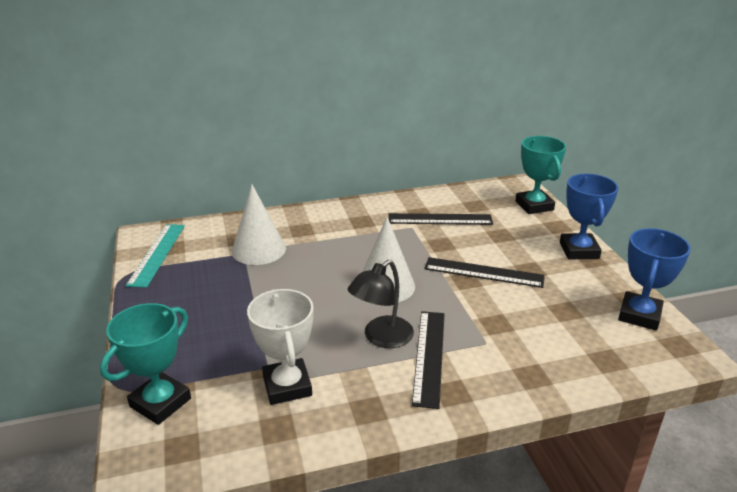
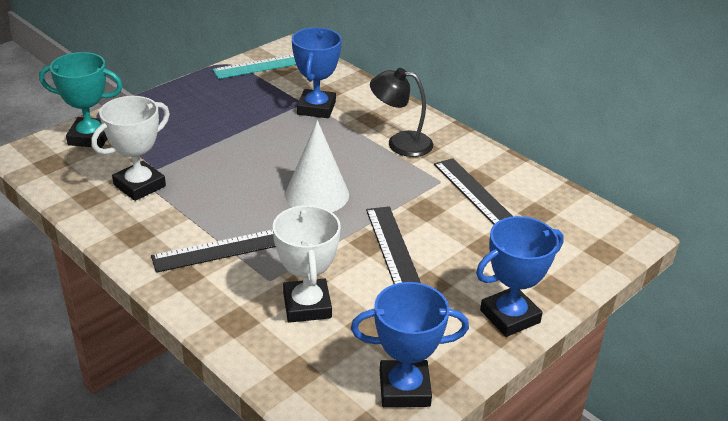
camera: 60 degrees right, 5 degrees up
(258, 249) = (316, 108): white cone -> blue trophy
(381, 338) = (233, 215): black lamp -> black lamp (400, 143)
(529, 332) = (307, 305): none -> white trophy
(534, 206) = (587, 259): turquoise trophy -> none

